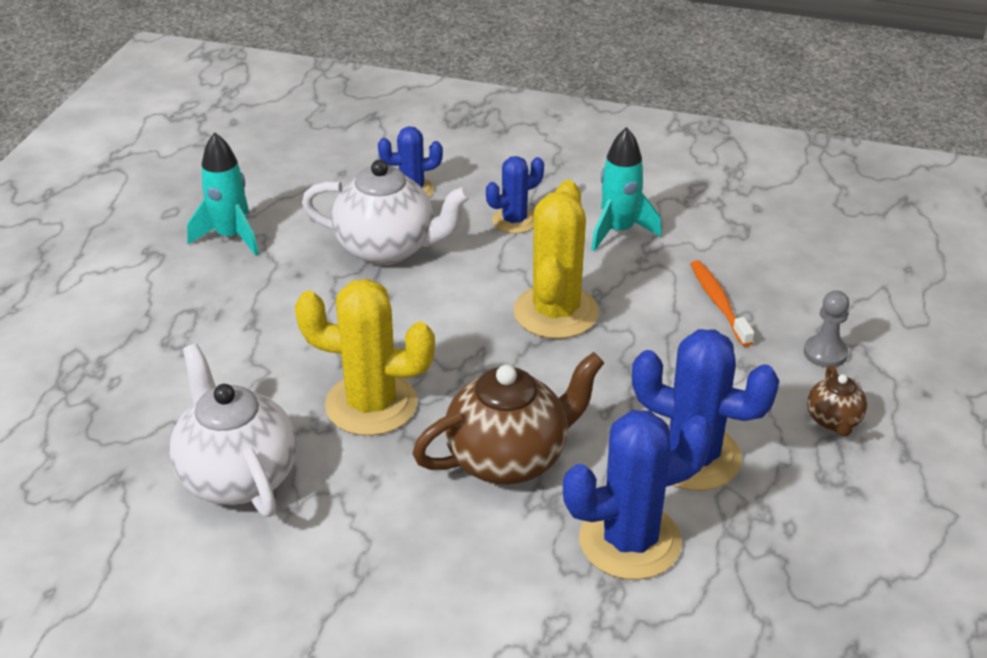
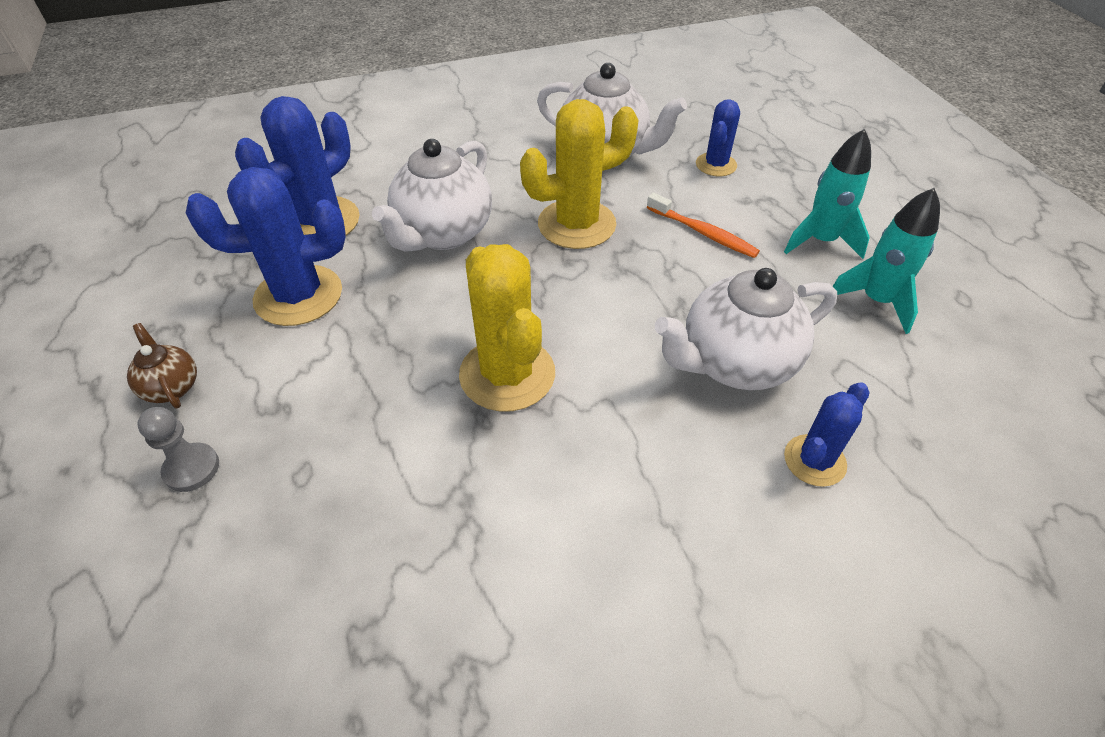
camera: 145 degrees right, 10 degrees up
(509, 458) = (443, 234): brown teapot -> white teapot
(514, 221) = (657, 479): blue cactus -> blue cactus (716, 165)
(618, 231) = (525, 536): turquoise rocket -> turquoise rocket (820, 241)
(719, 303) = (340, 479): orange toothbrush -> orange toothbrush (703, 233)

